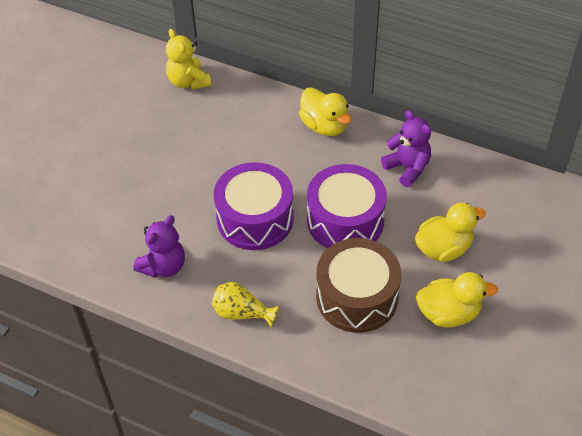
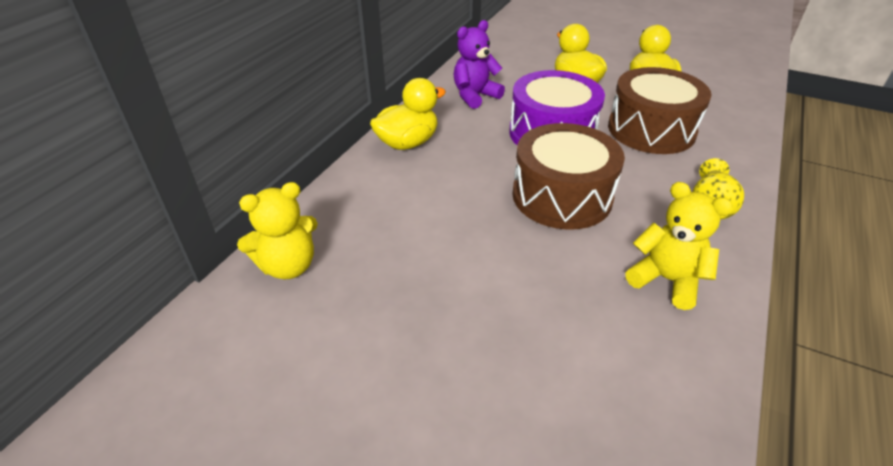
camera: 90 degrees left, 10 degrees down
(163, 266) = (666, 280): purple teddy bear -> yellow teddy bear
(255, 218) = (562, 196): purple drum -> brown drum

